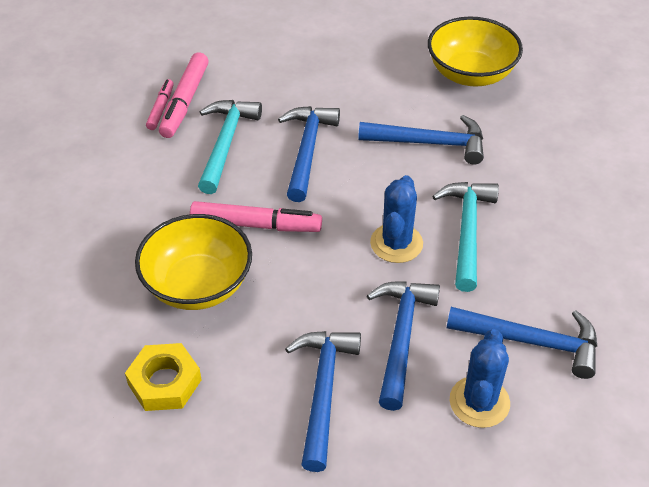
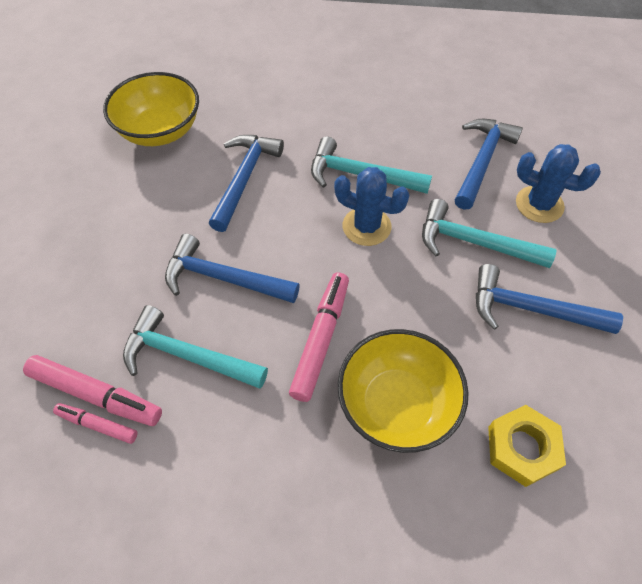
camera: 80 degrees left, 10 degrees up
(401, 338) = (475, 243): blue hammer -> turquoise hammer

